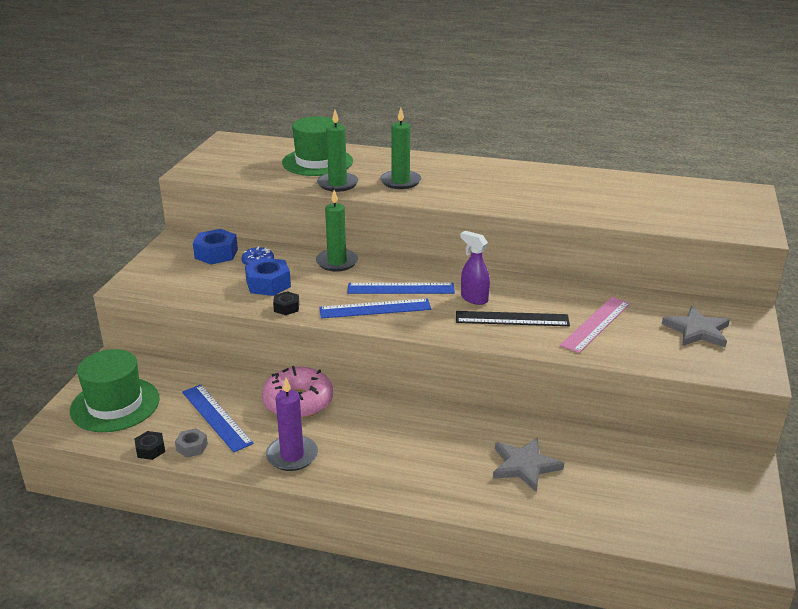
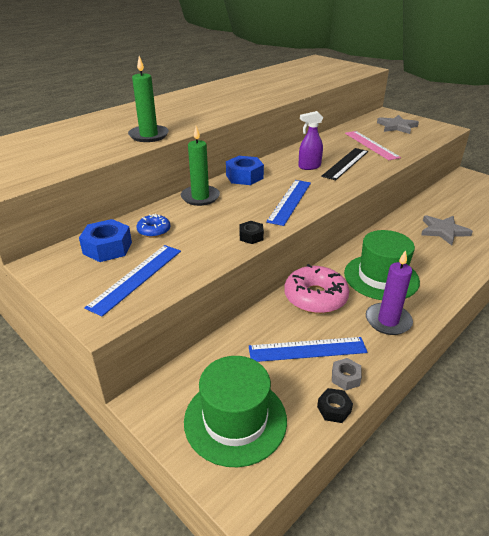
camera: 60 degrees left, 5 degrees up
(268, 284) = (200, 235): blue nut -> blue nut (244, 177)
(317, 162) = (91, 133): green hat -> green hat (381, 277)
(400, 182) = (180, 117): green candle -> none
(401, 288) = (269, 185): blue ruler -> blue ruler (136, 278)

